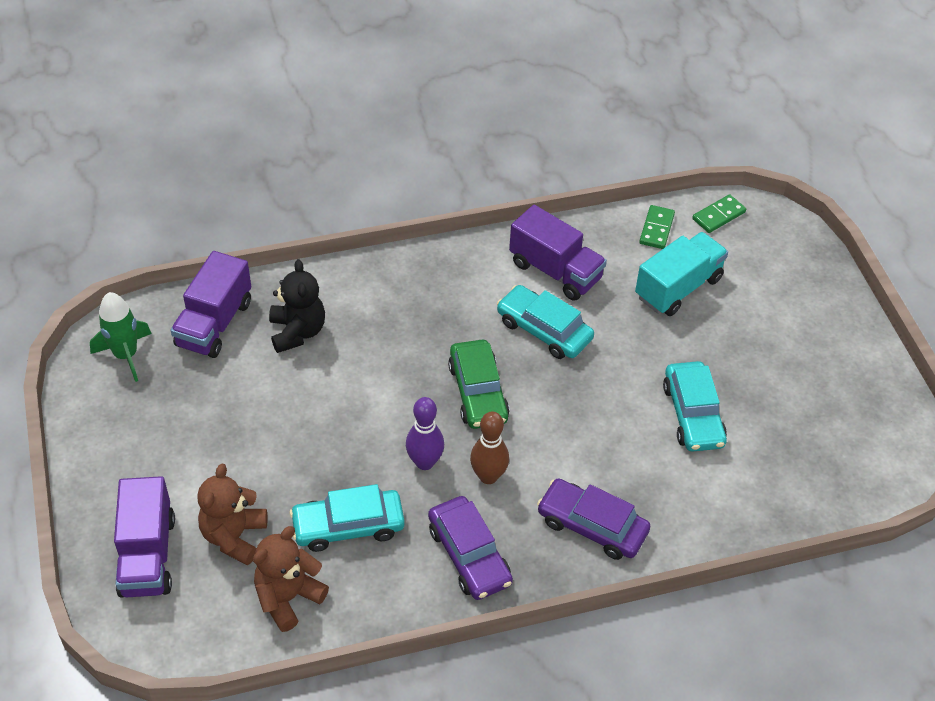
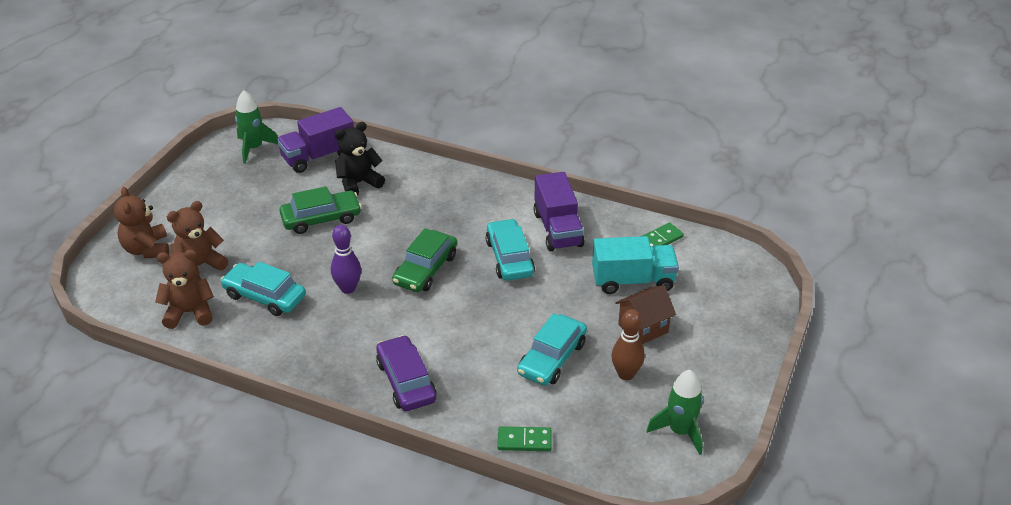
camera: 40 degrees right, 10 degrees down
(147, 555) = (147, 249): purple truck -> brown teddy bear
(297, 332) = (358, 183): black teddy bear -> black teddy bear turned 150 degrees counterclockwise
(305, 398) = (321, 219): none -> green car
(469, 555) = (313, 352): purple car -> none
(488, 476) = (376, 317): brown bowling pin -> brown bowling pin (626, 374)
(718, 216) = (716, 254): green domino -> green domino (524, 441)
(736, 333) = (643, 328): none -> brown house
(865, 418) = (679, 431): none -> green rocket

